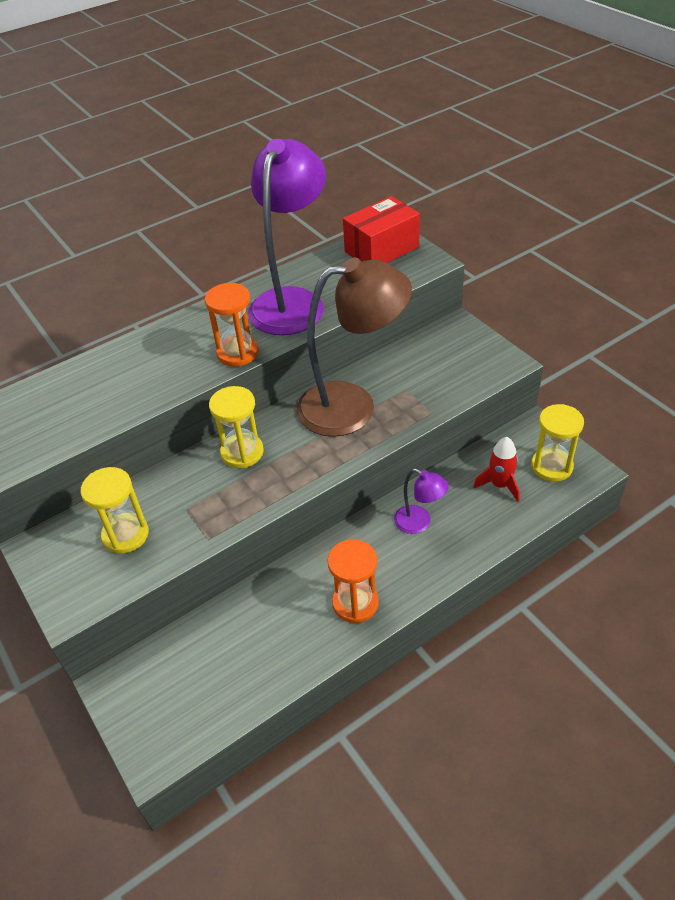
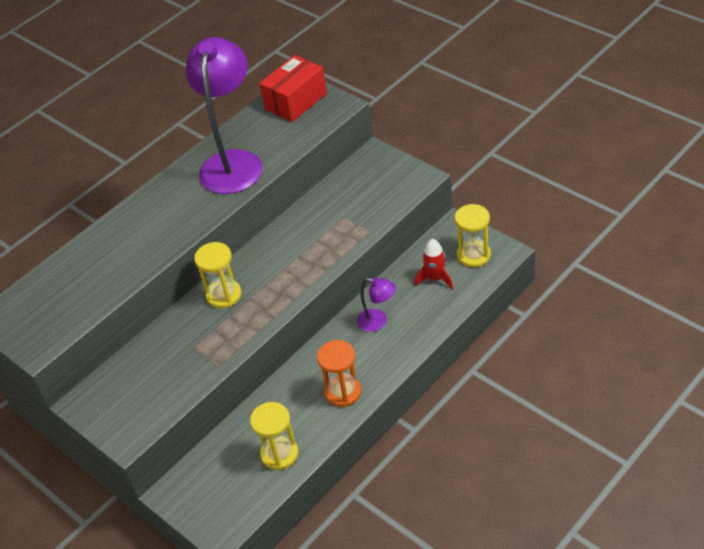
camera: 10 degrees left, 0 degrees up
(125, 535) = (151, 377): yellow hourglass -> yellow hourglass (279, 454)
(237, 353) = (202, 215): orange hourglass -> none
(352, 406) = (303, 239): brown lamp -> none

